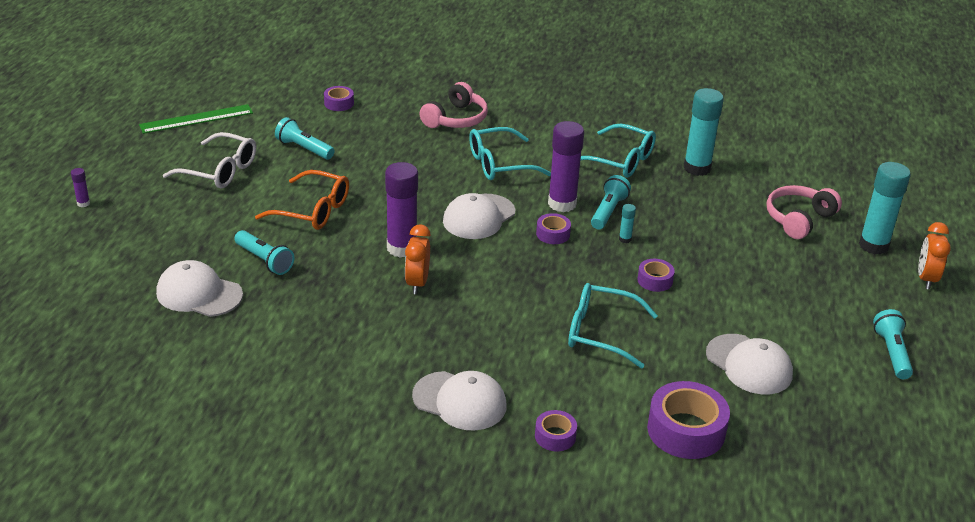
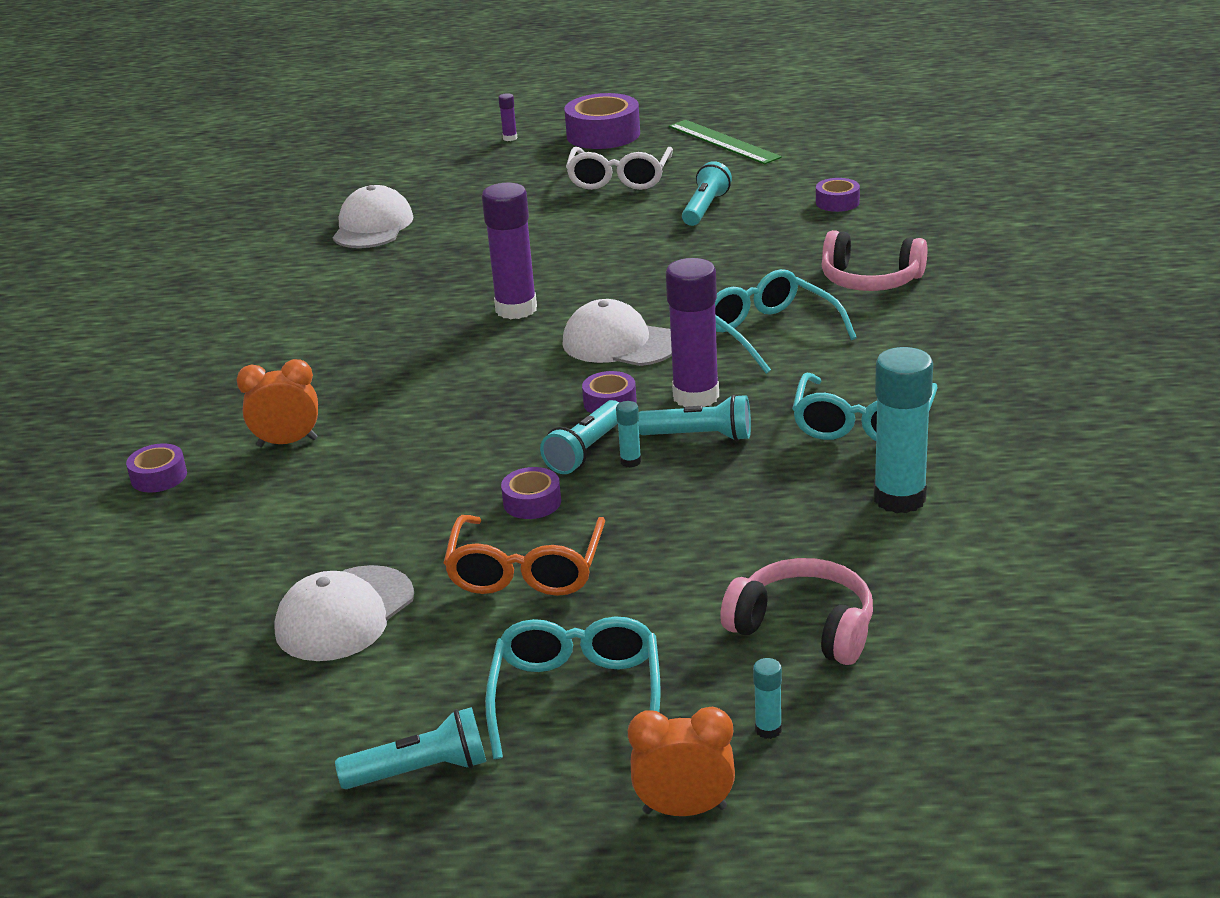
camera: 80 degrees right, 5 degrees down
(264, 260) = (449, 242): turquoise flashlight -> turquoise flashlight (585, 451)
(312, 210) = (568, 243): orange glasses -> orange glasses (526, 570)
(417, 283) = (444, 333): orange clock -> orange clock (287, 442)
(460, 401) = (216, 404): white cap -> none
(600, 333) = (384, 476): turquoise glasses -> turquoise glasses (577, 697)
(686, 430) = (181, 574): purple tape -> purple tape (603, 134)
(873, 245) = (768, 729): turquoise glue stick -> turquoise glue stick, size x0.43

